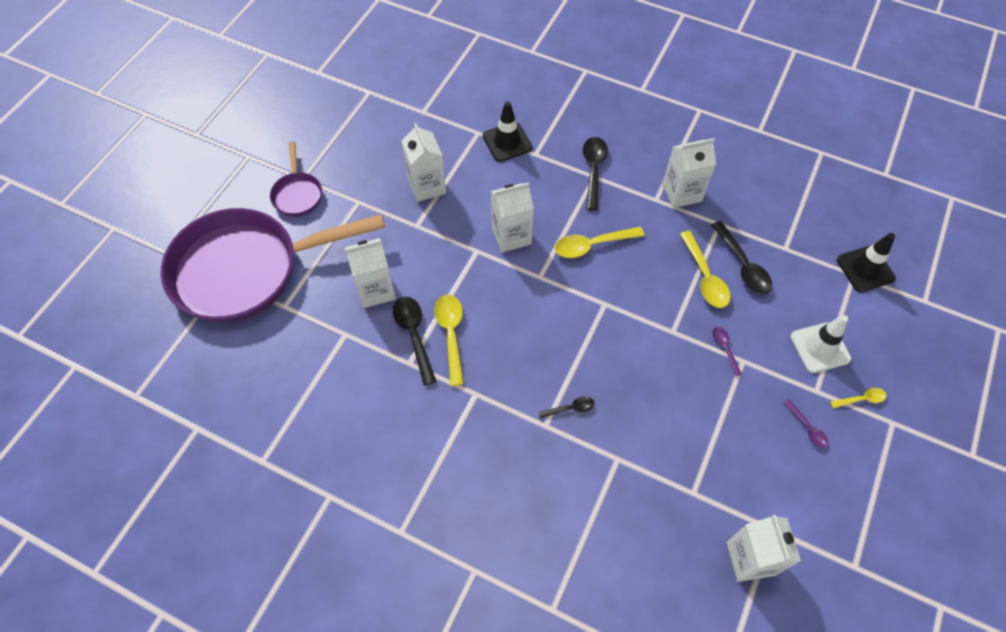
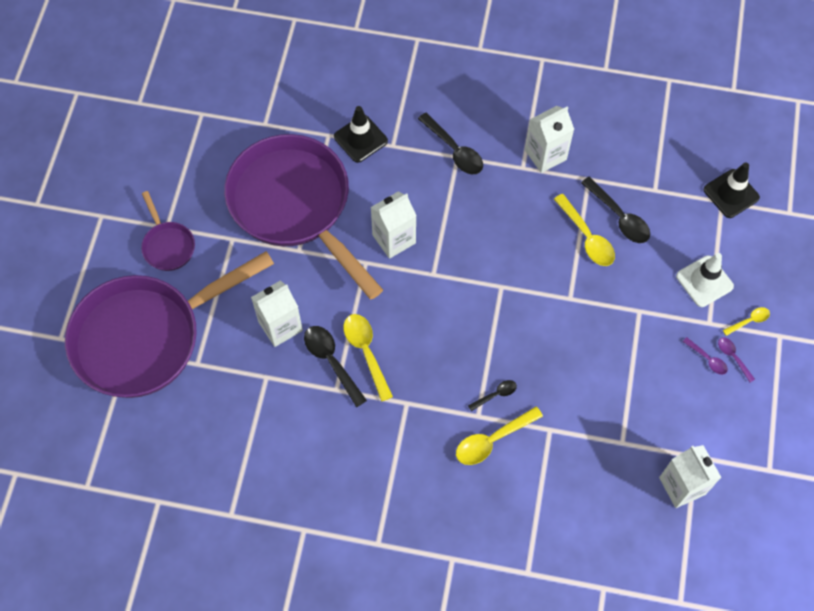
camera: 15 degrees left, 5 degrees up
(427, 186) = (295, 206): white carton -> purple pan
(592, 245) = (474, 230): yellow spoon -> yellow spoon (492, 440)
(593, 170) = (454, 150): black spoon -> black spoon turned 150 degrees clockwise
(724, 348) = (620, 303): purple spoon -> purple spoon (733, 357)

